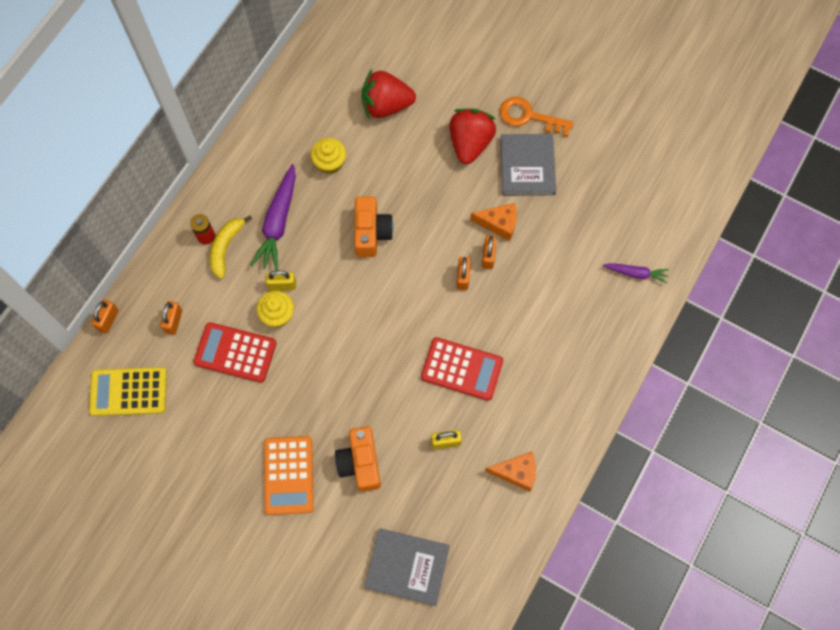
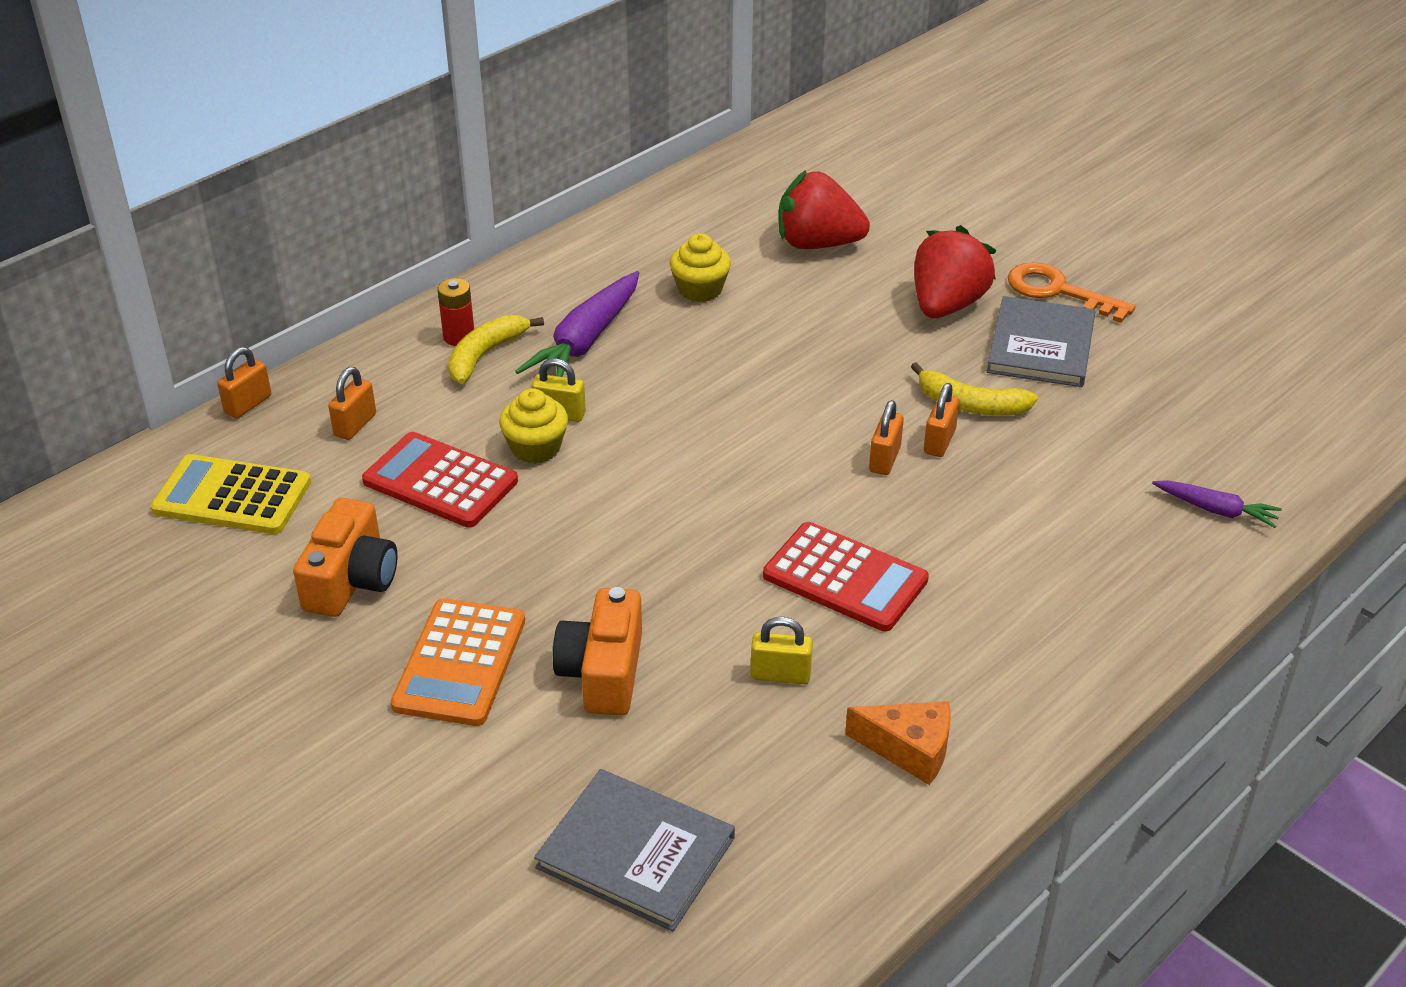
camera: 15 degrees right, 30 degrees down
(371, 232) = (739, 378): orange camera -> orange camera (351, 580)
(499, 224) = (970, 405): orange cheese -> yellow banana

